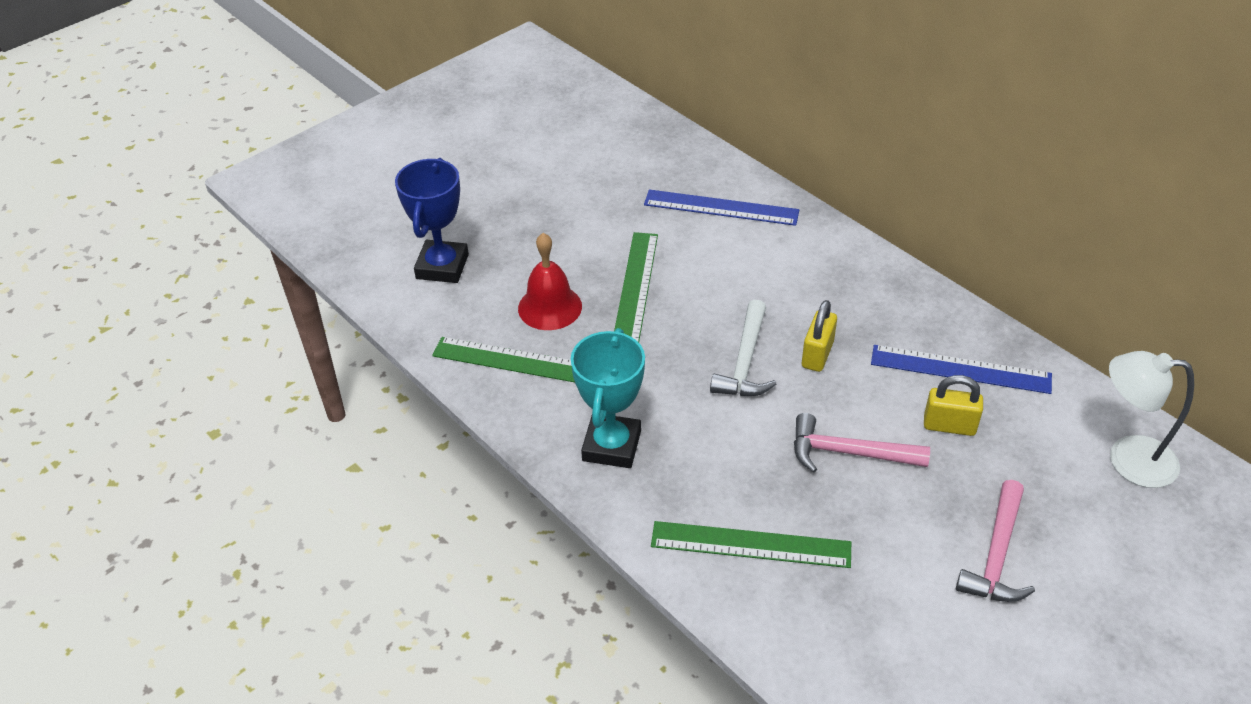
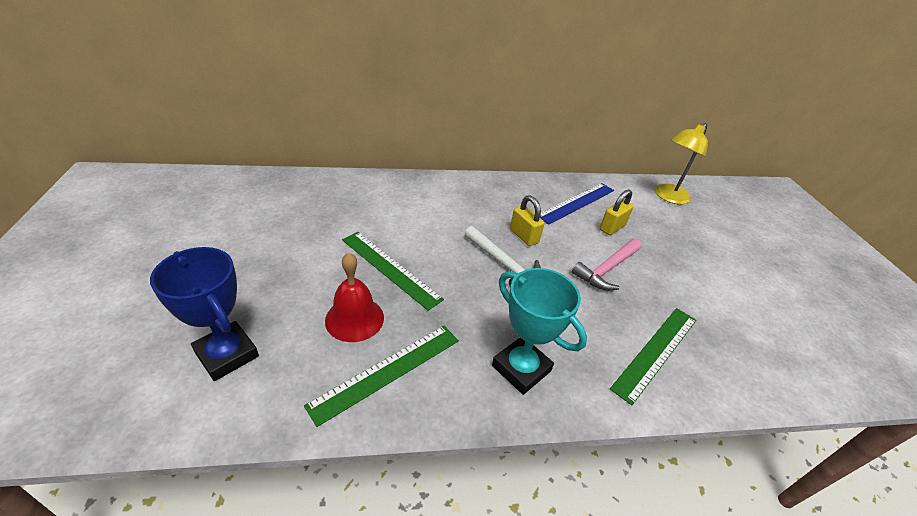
camera: 60 degrees left, 5 degrees down
(721, 208) = (370, 198): blue ruler -> none
(996, 555) = (710, 265): pink hammer -> none
(1128, 459) = (668, 197): white lamp -> yellow lamp

